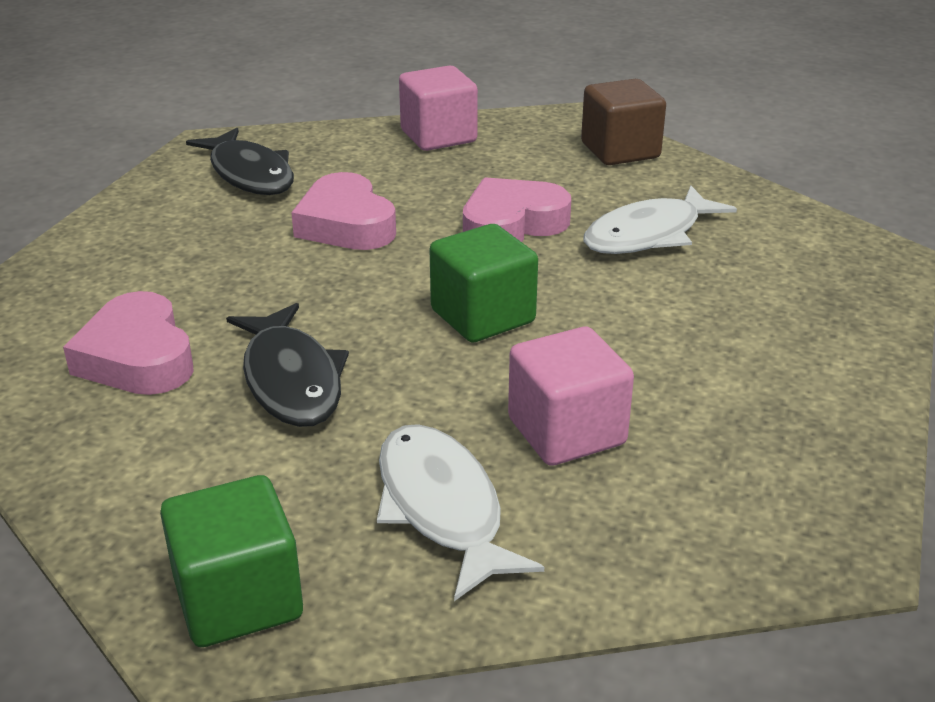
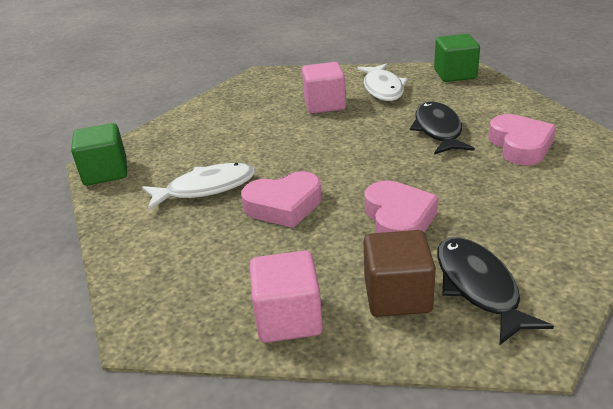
camera: 160 degrees left, 0 degrees up
(482, 316) = (334, 150): green cube -> green cube (105, 172)
(620, 151) = (147, 271): brown cube -> brown cube (397, 295)

